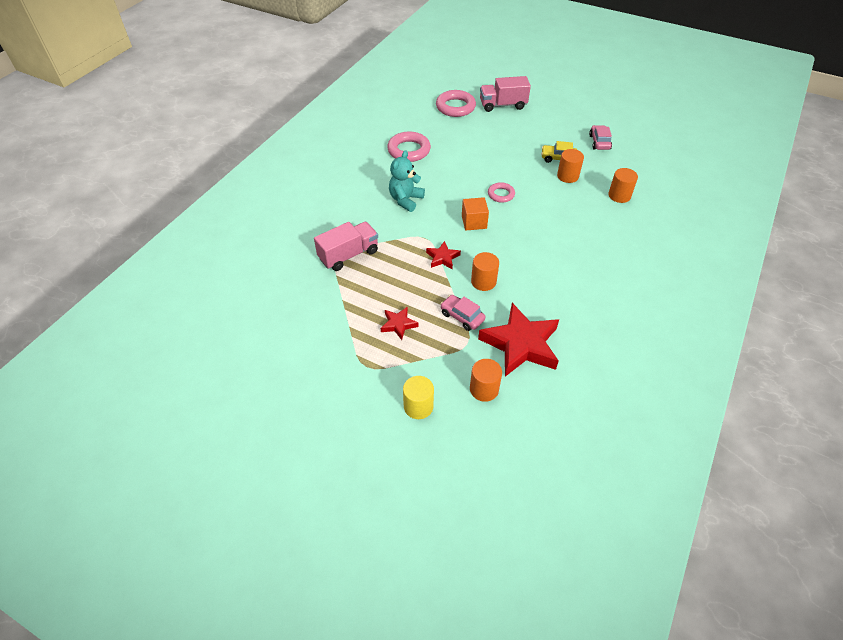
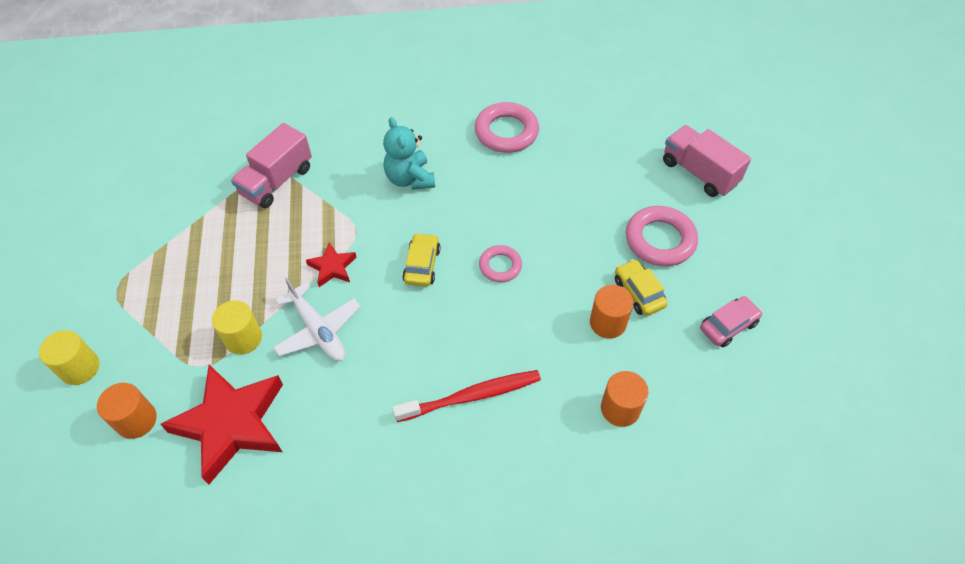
camera: 55 degrees right, 5 degrees up
(348, 255) = (277, 181): pink truck -> pink truck turned 105 degrees clockwise
(398, 324) = (194, 284): red star -> none
(405, 200) = (410, 179): turquoise teddy bear -> turquoise teddy bear turned 105 degrees counterclockwise
(455, 107) = (641, 128): pink ring -> pink ring (660, 240)
(462, 316) = (243, 338): pink car -> yellow cylinder
(474, 222) = (422, 265): orange cube -> yellow car
(483, 281) = (318, 330): orange cylinder -> white plane
(575, 241) = (471, 396): none -> red toothbrush

